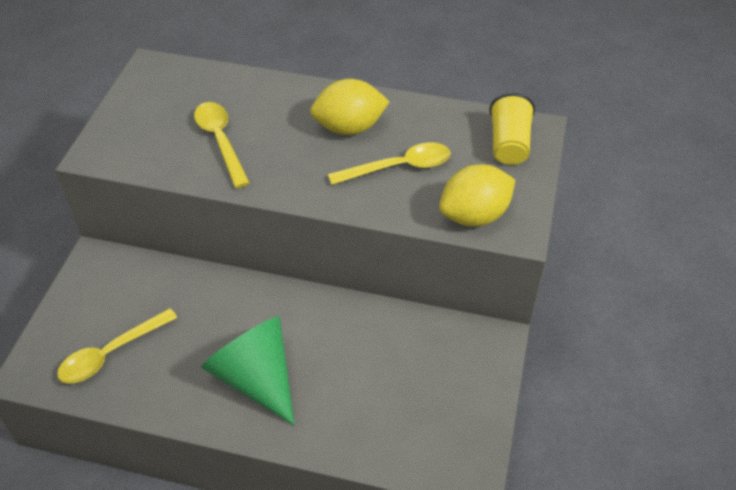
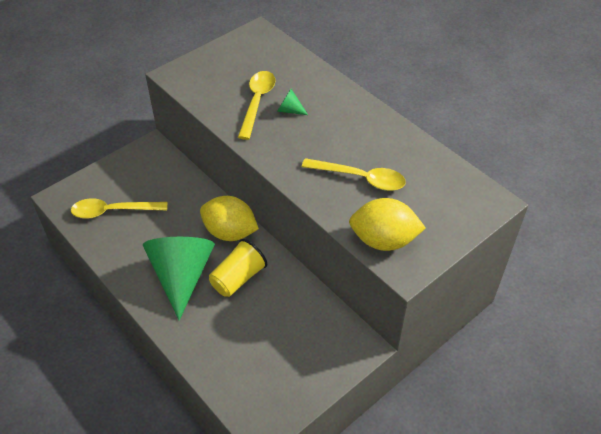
camera: 35 degrees right, 0 degrees up
(263, 133) = (289, 110): none -> green cone
(349, 127) = (351, 133): yellow lemon -> yellow lemon (230, 232)
(509, 144) = (459, 203): yellow cup -> yellow cup (238, 278)

